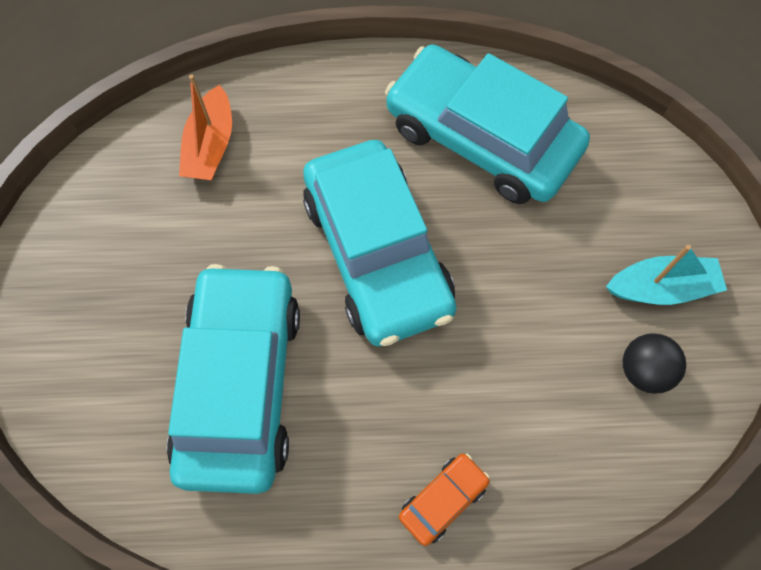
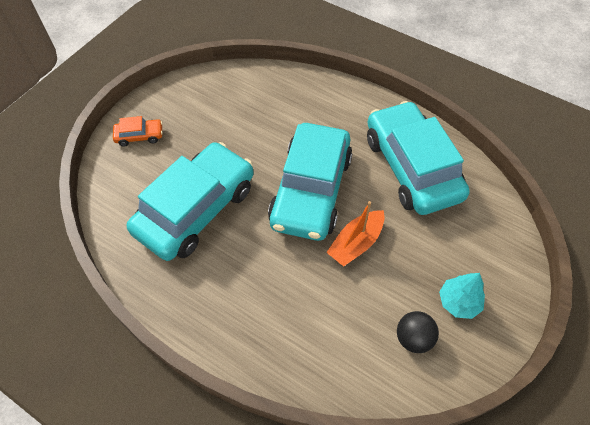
camera: 35 degrees right, 10 degrees down
(210, 146) = (268, 96): orange boat -> orange boat (356, 243)
(443, 500) = (249, 328): orange car -> orange car (139, 136)
(661, 288) = (458, 302): turquoise boat -> turquoise tree

